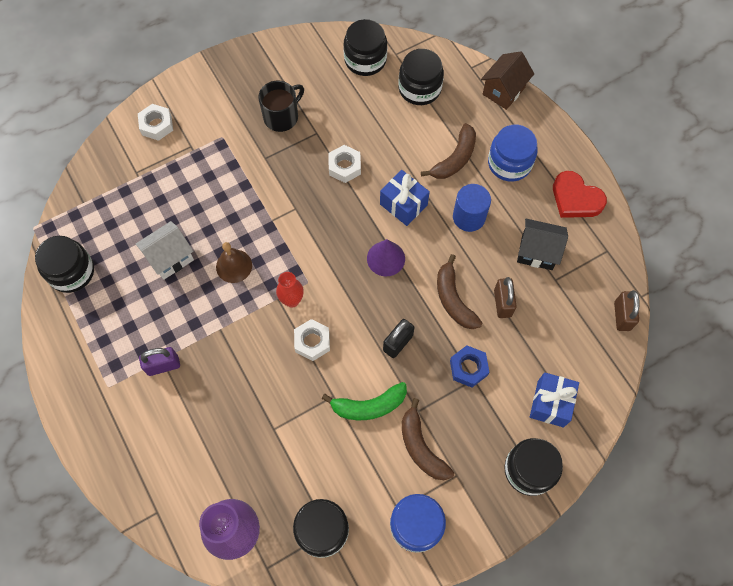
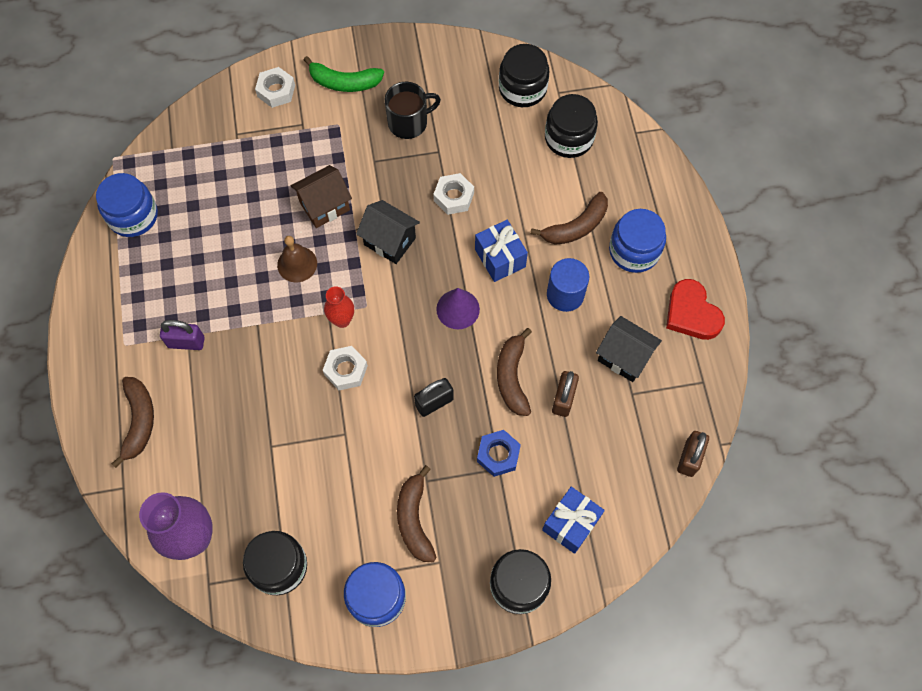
camera: 20 degrees right, 0 degrees up
(71, 272) = (133, 216): black jar -> blue jar
(148, 449) = (139, 421): none -> brown banana
(170, 258) = (236, 234): white house -> none
(305, 221) = (389, 241): none -> black house
(369, 406) = (377, 457): green banana -> green banana (344, 82)
(503, 91) = (660, 169): brown house -> brown house (324, 206)

